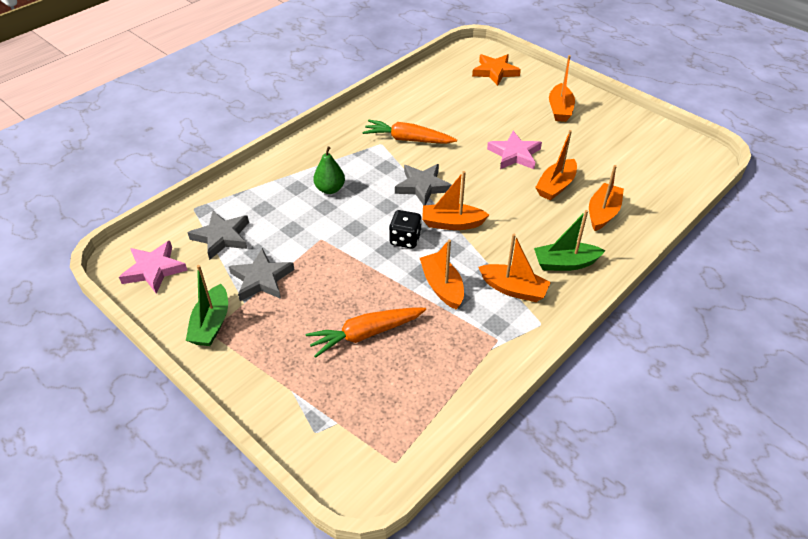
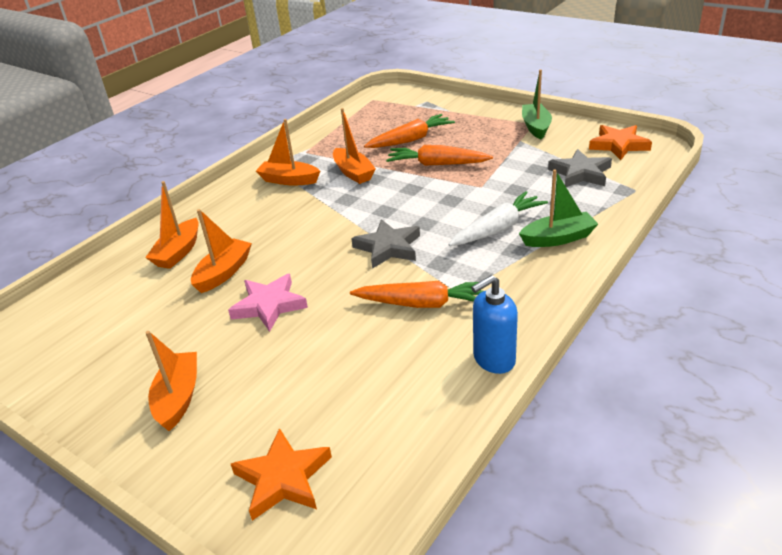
camera: 175 degrees right, 10 degrees down
(154, 270) = (618, 145): pink star -> orange star
(261, 279) = (517, 154): grey star -> none
(330, 189) = (498, 228): green pear -> white carrot
(350, 280) = (437, 164): none -> orange carrot
(377, 103) = (493, 359): none -> blue soap dispenser
(405, 239) = (395, 198): black dice -> none
(452, 223) = (349, 218): orange boat -> none
(565, 263) = (236, 204): green boat -> green boat (558, 238)

